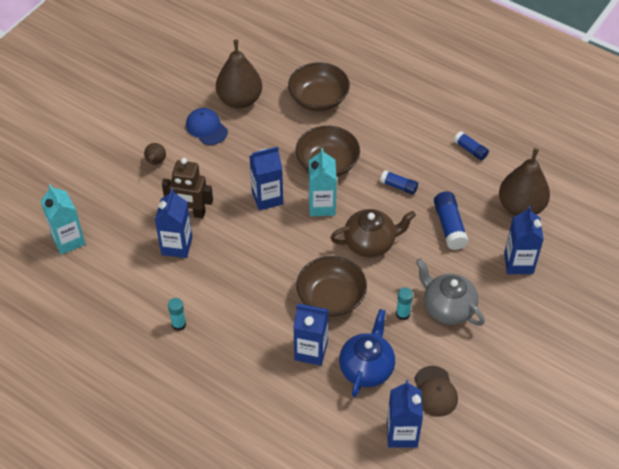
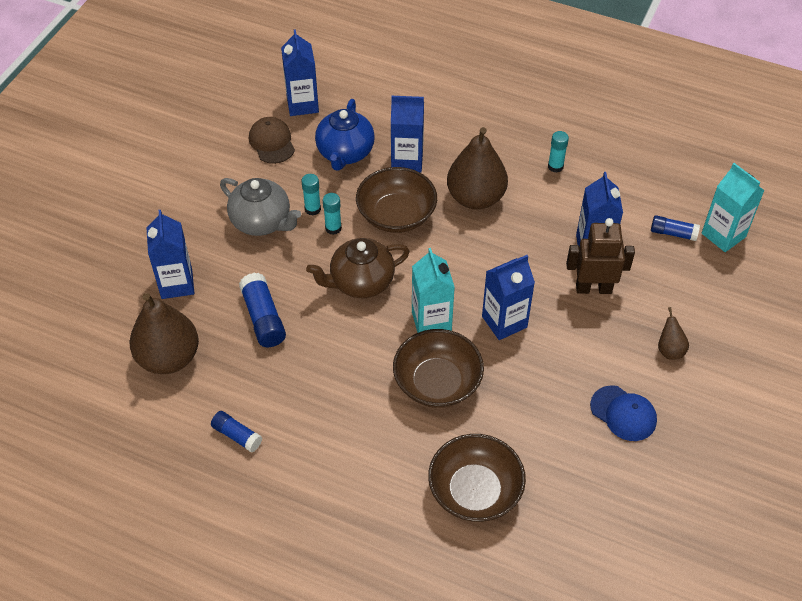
camera: 170 degrees right, 0 degrees up
(240, 100) = (593, 470): brown pear -> brown pear (475, 198)
(387, 293) = (333, 228): none -> turquoise glue stick
(399, 186) = (334, 363): blue glue stick -> blue glue stick (673, 233)

